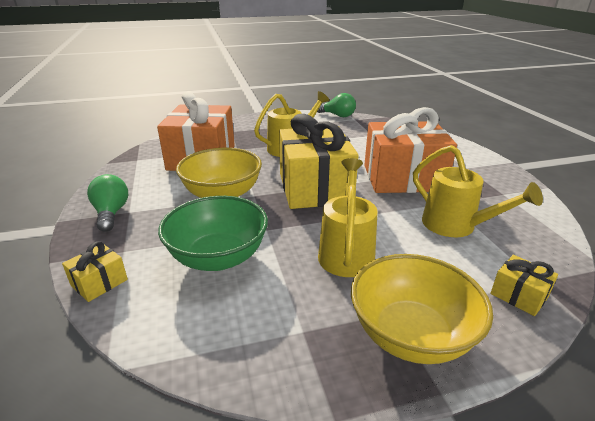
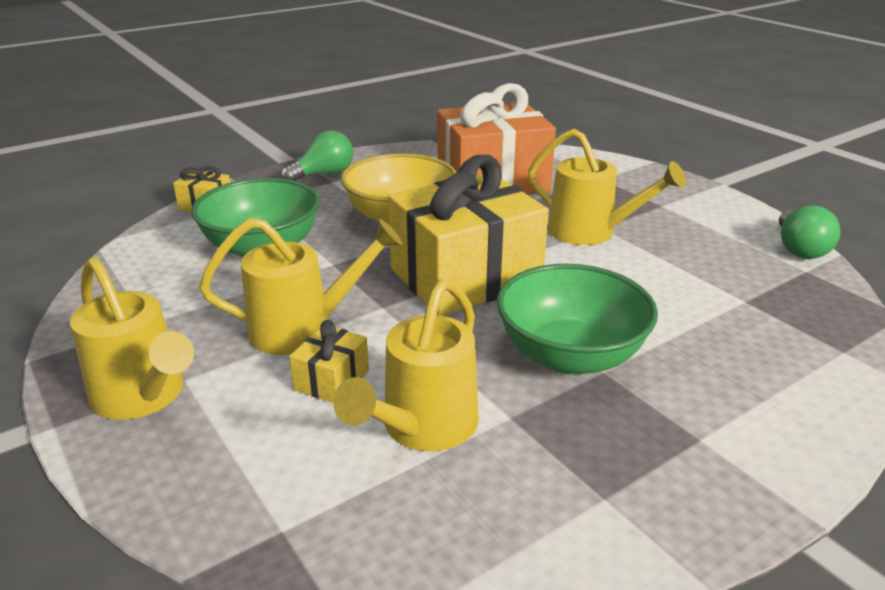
camera: 70 degrees right, 0 degrees up
(403, 178) = (570, 356): orange gift -> green bowl
(411, 335) = (144, 397): yellow bowl -> yellow watering can
(519, 295) = (238, 501): yellow gift -> yellow gift (332, 380)

